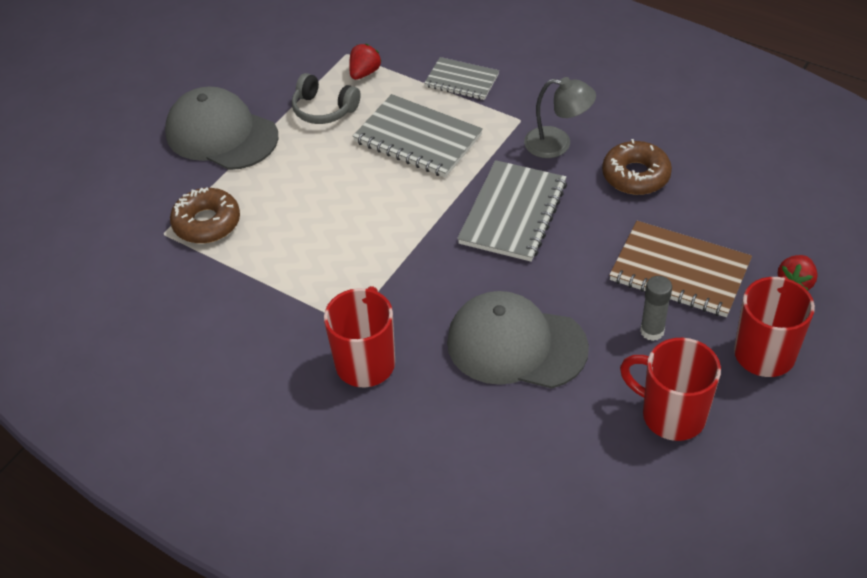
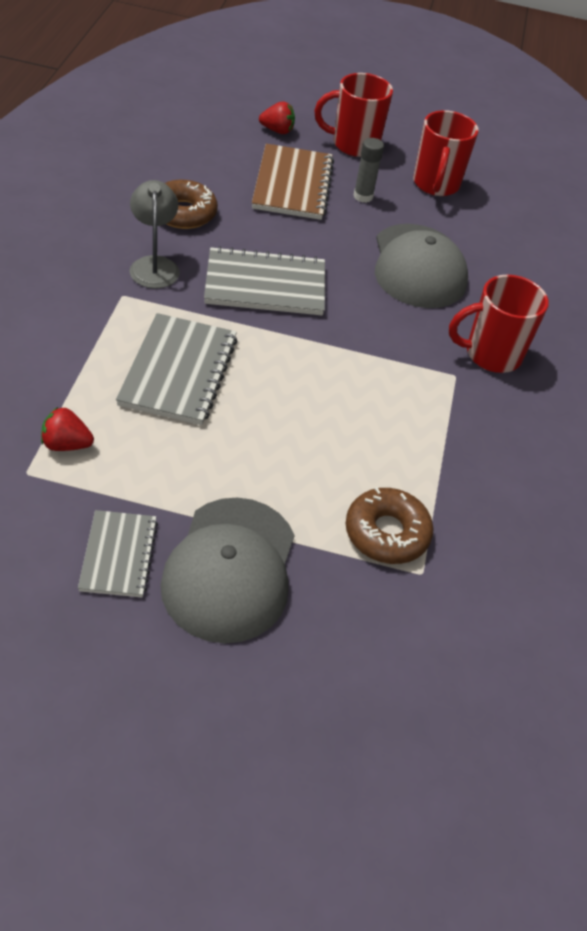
camera: 120 degrees left, 0 degrees up
(324, 109) = (150, 470): grey headphones -> none
(461, 80) = (64, 350): grey notebook -> grey notebook (118, 555)

